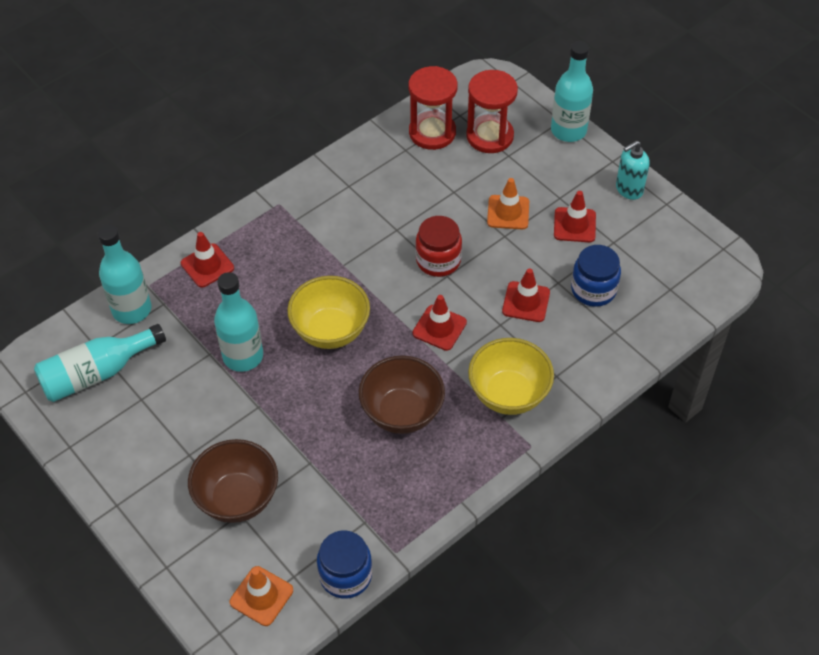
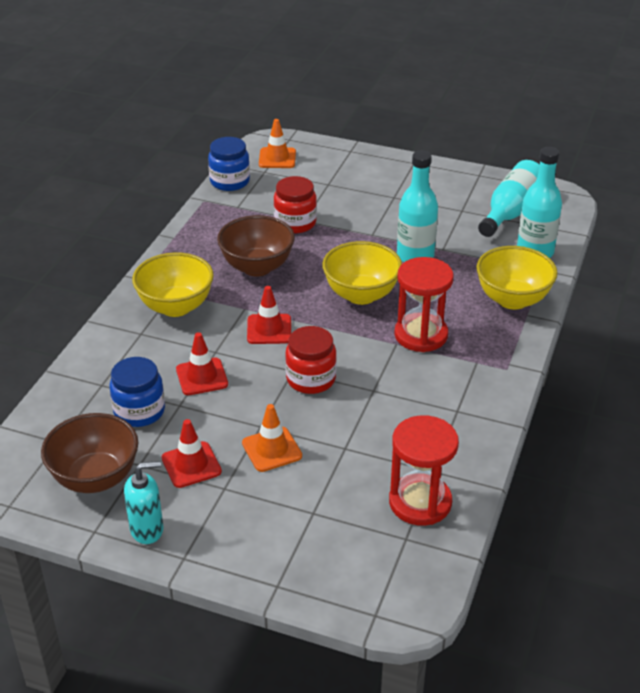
camera: 150 degrees right, 15 degrees down
(207, 265) = (512, 299): red traffic cone -> yellow bowl
(237, 498) = (337, 189): brown bowl -> brown bowl (95, 478)
(321, 462) = (295, 223): none -> red jar
(489, 136) = (351, 526): red hourglass -> red hourglass (421, 335)
(568, 130) = (259, 575): turquoise bottle -> none
(629, 189) = (147, 529): turquoise soap dispenser -> turquoise soap dispenser turned 45 degrees clockwise

